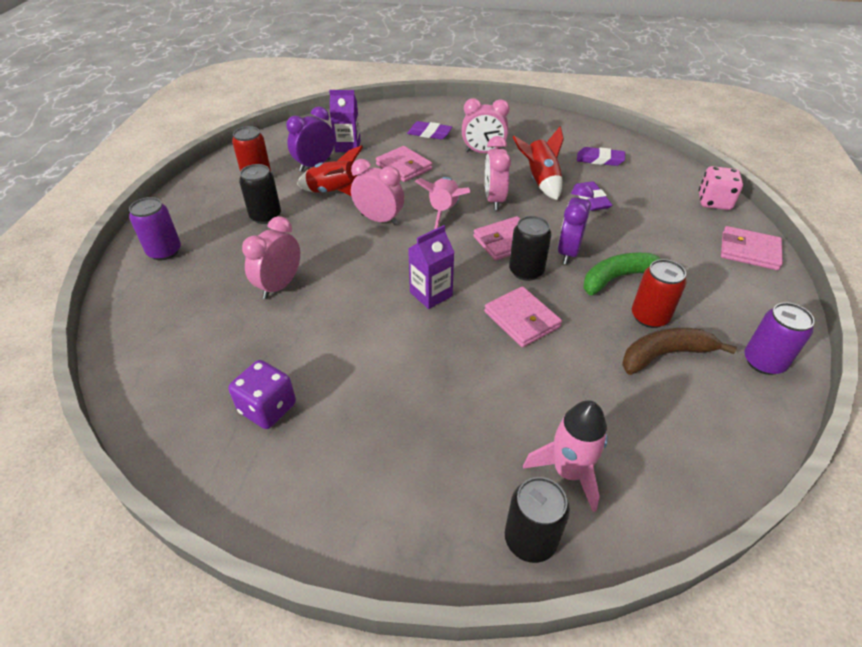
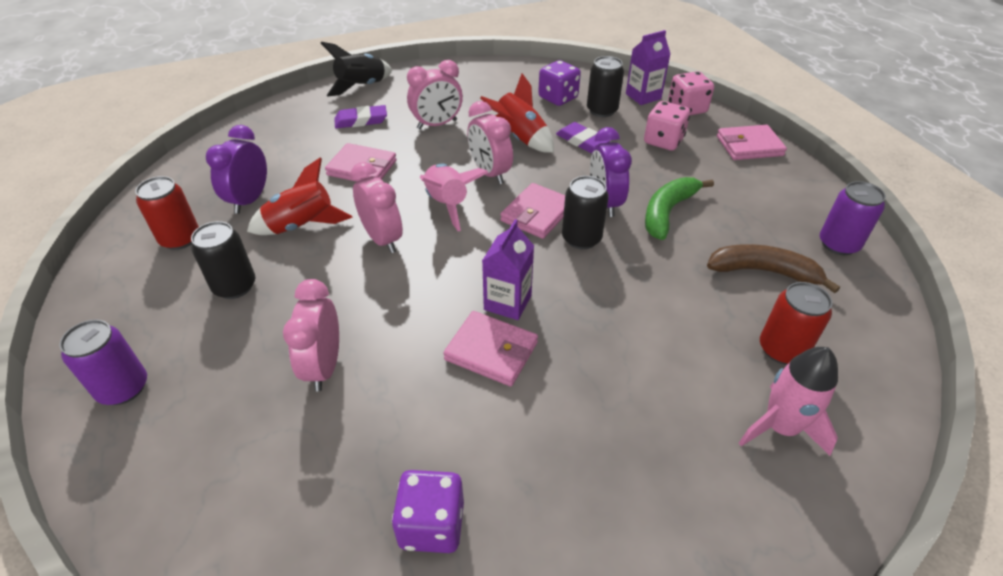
camera: 30 degrees left, 0 degrees up
(348, 146) = (274, 164): purple carton -> purple carton (643, 96)
(379, 220) = (382, 239): pink clock -> pink clock turned 60 degrees clockwise
(449, 109) = (362, 87): none -> black rocket
(521, 319) = (617, 291): pink wallet -> pink wallet (491, 351)
(530, 539) = (804, 515): black can -> black can (602, 110)
(600, 159) = (558, 98): purple eraser -> purple dice
(649, 317) = (723, 240): red can -> red can (782, 349)
(665, 355) = (763, 271): brown banana -> brown banana turned 60 degrees clockwise
(666, 221) = (663, 141): none -> pink dice

